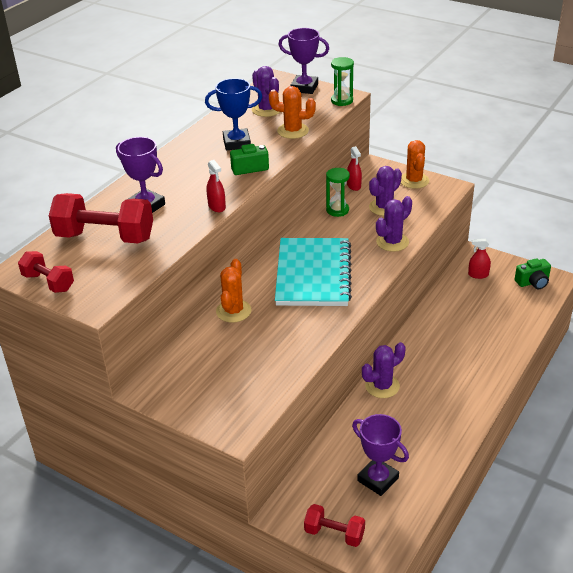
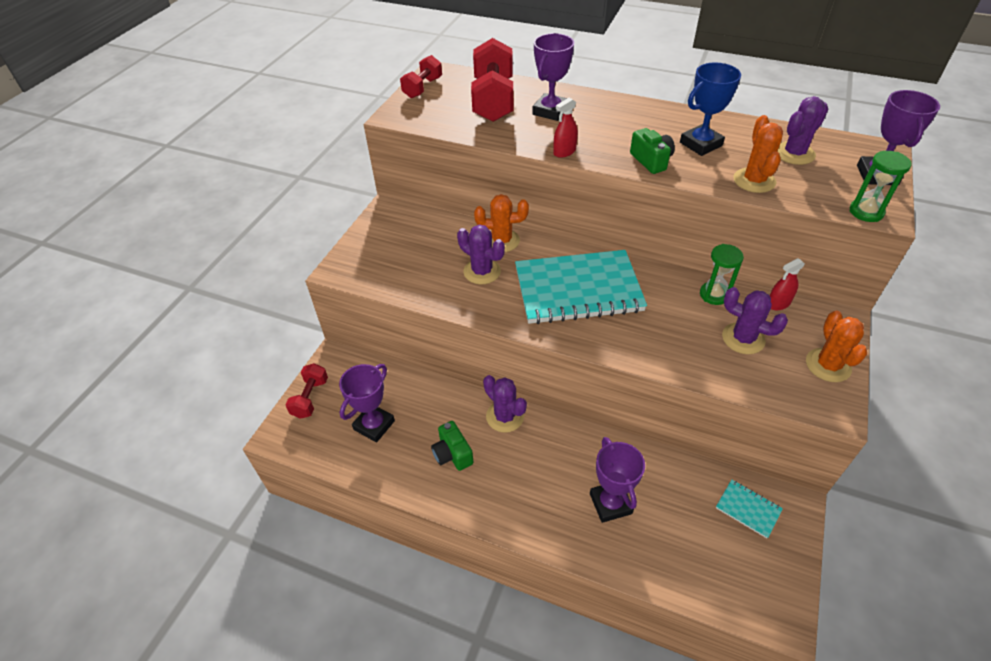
camera: 80 degrees right, 10 degrees up
(236, 143) = (701, 144): blue trophy -> blue trophy turned 75 degrees clockwise
(392, 242) = (668, 353): purple cactus -> purple cactus (482, 271)
(414, 181) = (828, 365): orange cactus -> orange cactus turned 75 degrees counterclockwise
(470, 337) = (610, 503): none -> purple trophy
(478, 275) = (748, 509): red spray bottle -> turquoise notebook
(533, 282) = (761, 586): green camera -> green camera (452, 454)

